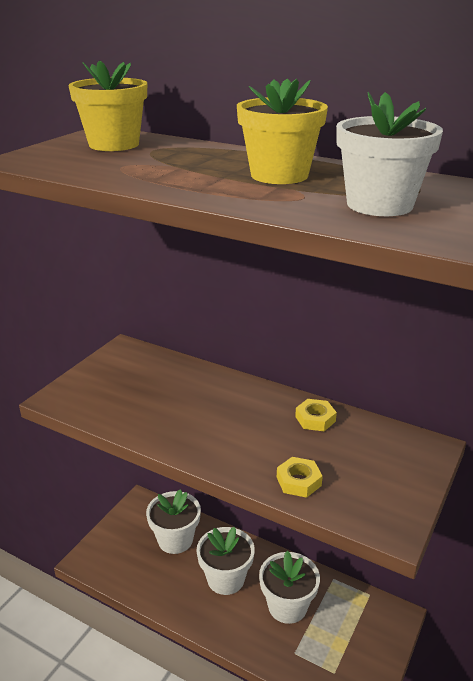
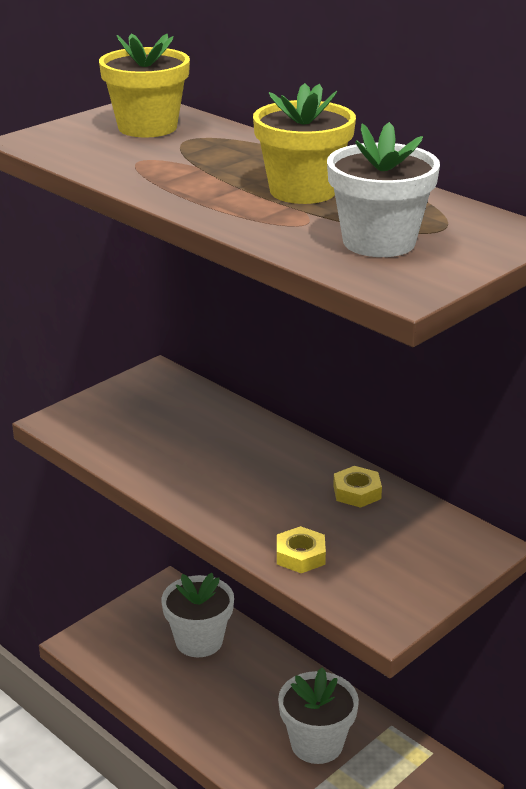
camera: 15 degrees right, 0 degrees up
(226, 579) = (248, 698): white flower pot -> none

